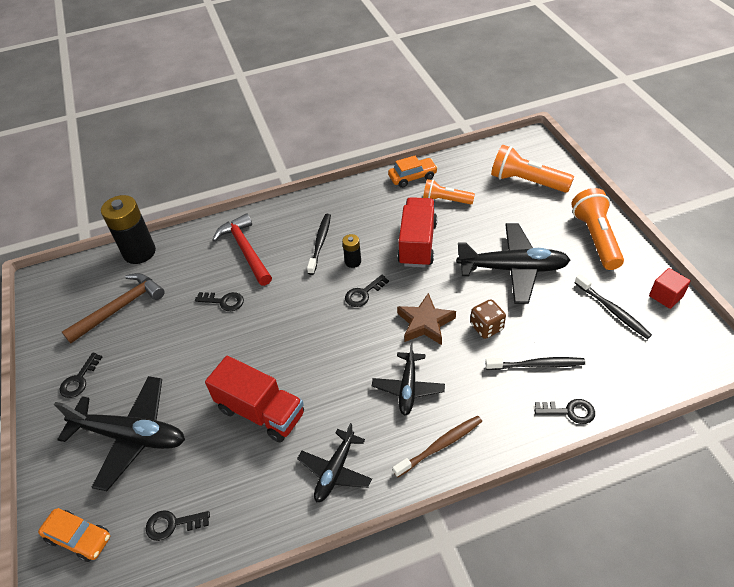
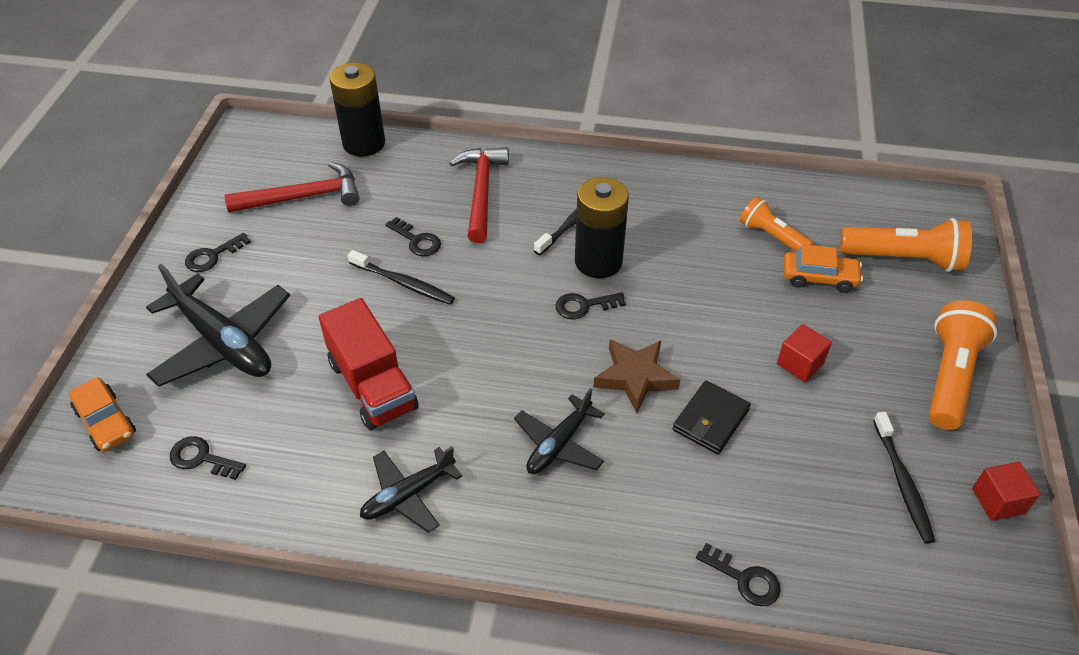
camera: 25 degrees right, 0 degrees up
(120, 308) = (303, 197): brown hammer -> red hammer
(353, 262) = (598, 261): black battery -> black battery, size x2.07
(412, 177) = (748, 189): orange car -> orange car (819, 278)
(417, 244) = (695, 275): red truck -> none
(440, 445) = (549, 532): brown toothbrush -> none
(486, 327) = (710, 420): brown dice -> black wallet
(513, 269) = (800, 364): black plane -> red cube
(527, 181) = (904, 259): orange flashlight -> orange flashlight turned 135 degrees clockwise
(537, 365) = (743, 499): black toothbrush -> black toothbrush (403, 283)

